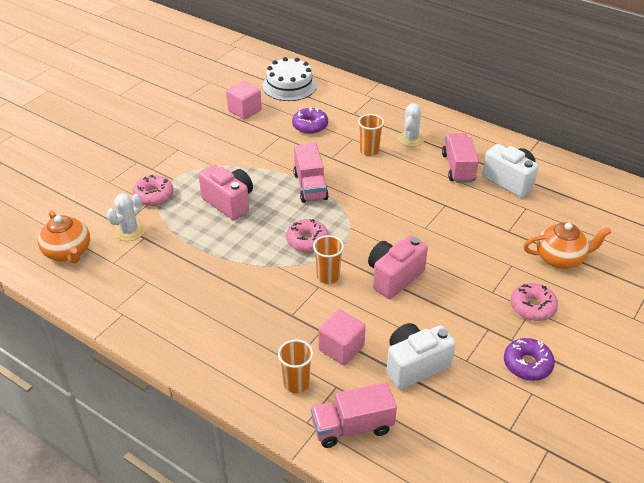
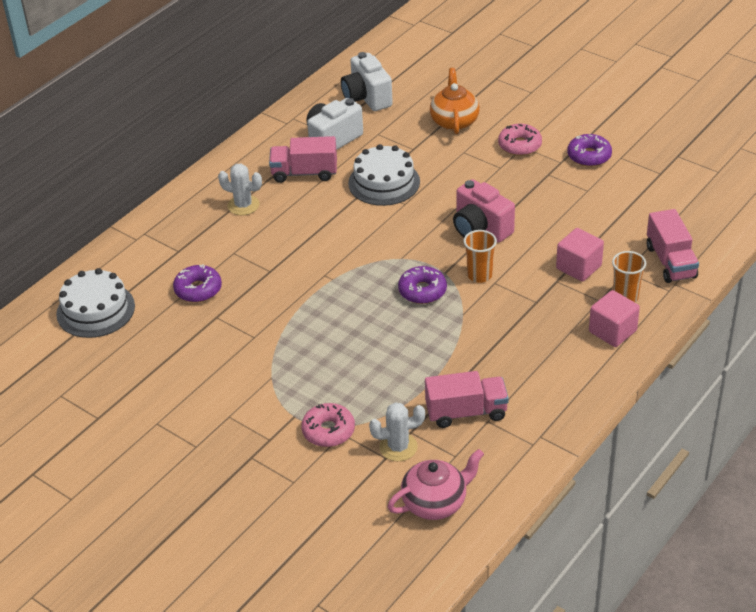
camera: 85 degrees left, 0 degrees up
(68, 252) = (435, 503): orange teapot -> pink teapot
(129, 231) = (398, 447): white cactus -> white cactus turned 45 degrees counterclockwise
(229, 203) = (349, 358): pink camera -> none
(244, 110) = (148, 353): pink cube -> pink cube (612, 331)
(307, 241) = (422, 291): pink donut -> purple donut
(310, 186) = (325, 289): pink truck -> pink truck (466, 412)
(369, 151) = (262, 239): orange cup -> none
(415, 365) = (596, 221): white camera -> white camera (367, 98)
(453, 214) = (384, 182): none -> white cake

